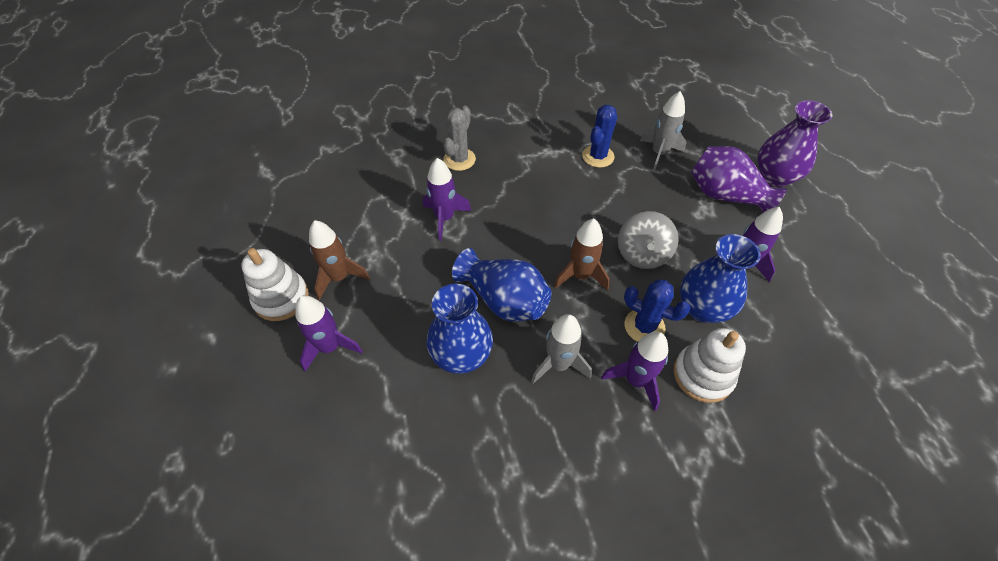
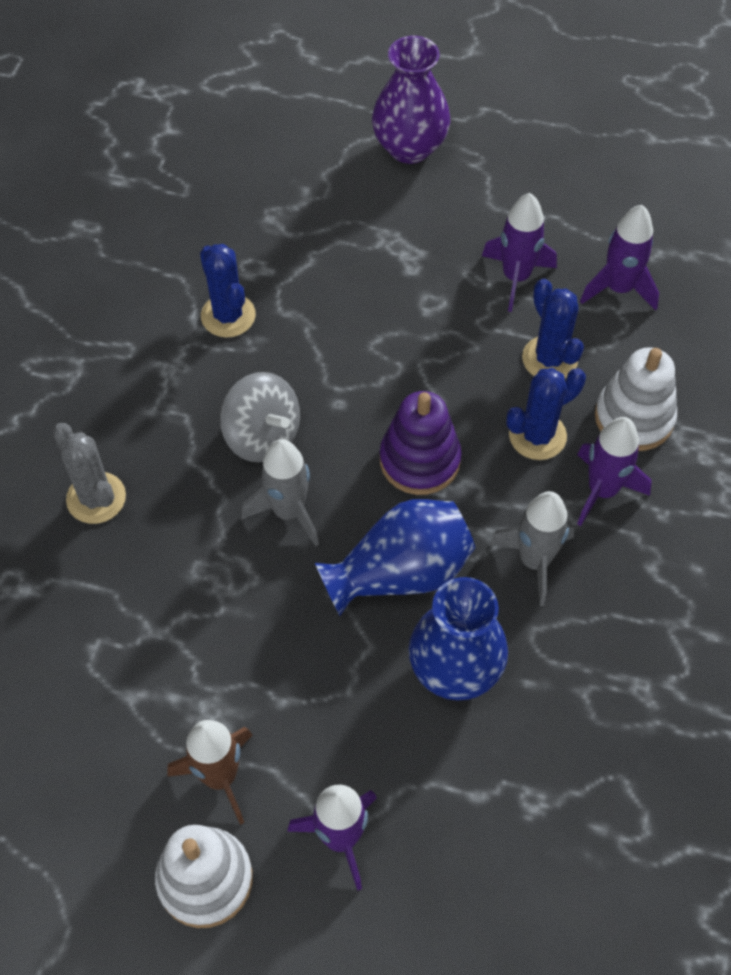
camera: 60 degrees left, 5 degrees up
(445, 218) = (204, 577): purple rocket -> purple rocket (619, 288)
(580, 275) = (419, 460): brown rocket -> purple stacking toy
(642, 254) = (432, 370): grey spinning top -> grey spinning top (262, 435)
(659, 154) = (278, 241): grey rocket -> grey rocket (288, 511)
(702, 308) = (549, 359): blue vase -> blue cactus
(725, 195) = (402, 219): purple vase -> none

